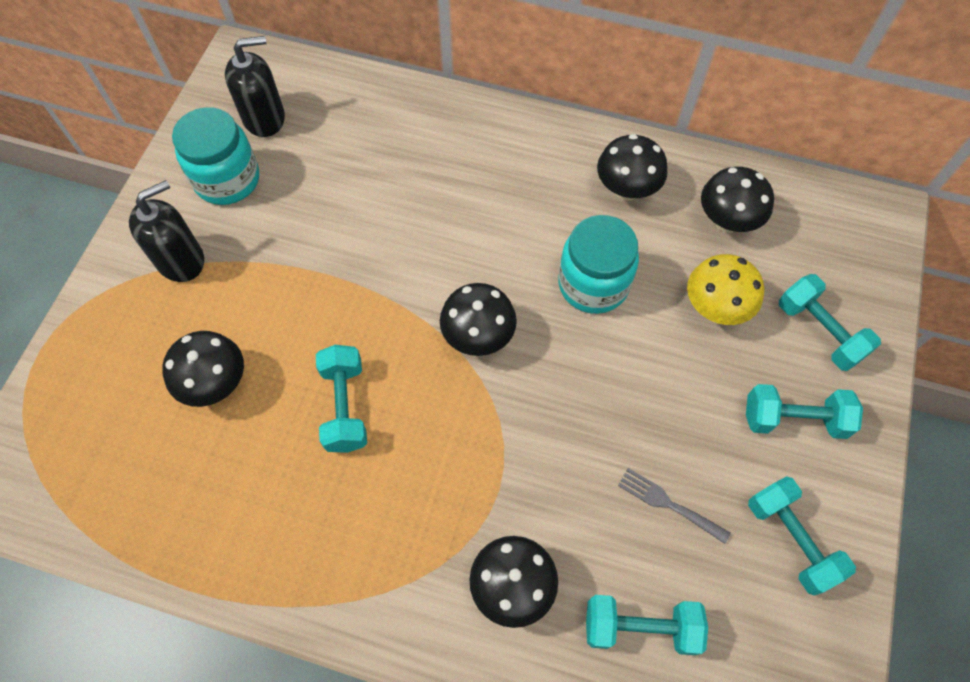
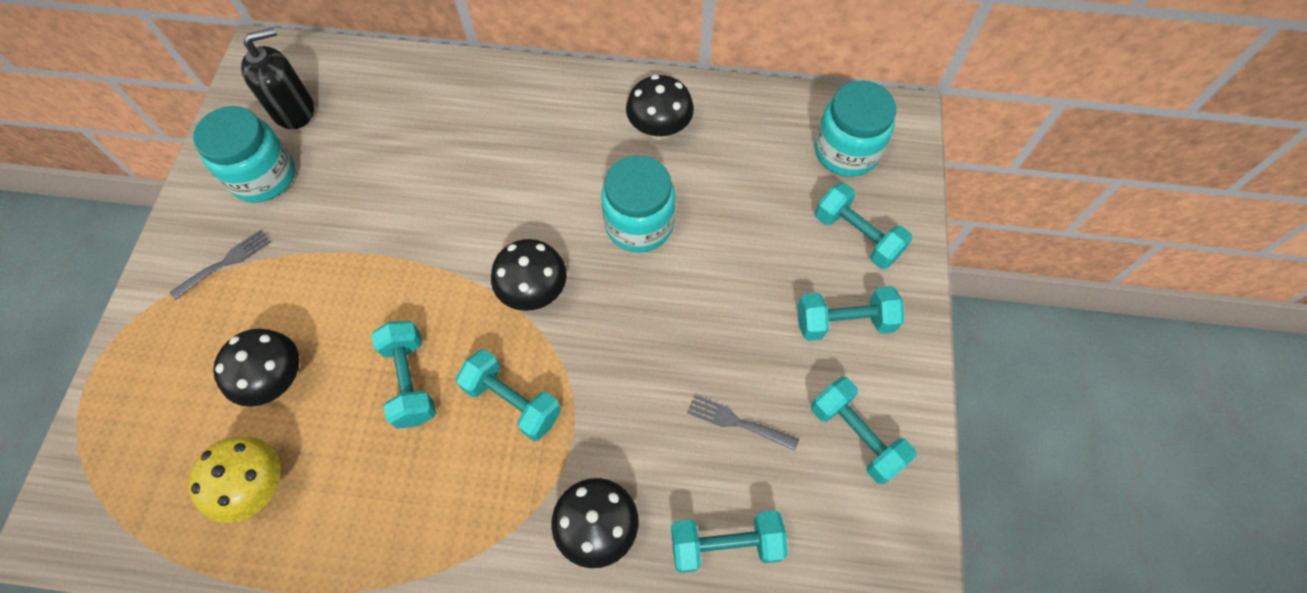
camera: 10 degrees left, 0 degrees up
(181, 260) = (225, 263): black soap dispenser -> grey fork
(443, 444) = (512, 401): none -> turquoise dumbbell
(715, 308) = (757, 229): yellow mushroom -> yellow mushroom (257, 486)
(727, 221) = (758, 145): black mushroom -> none
(819, 241) = (846, 151): none -> turquoise jar

